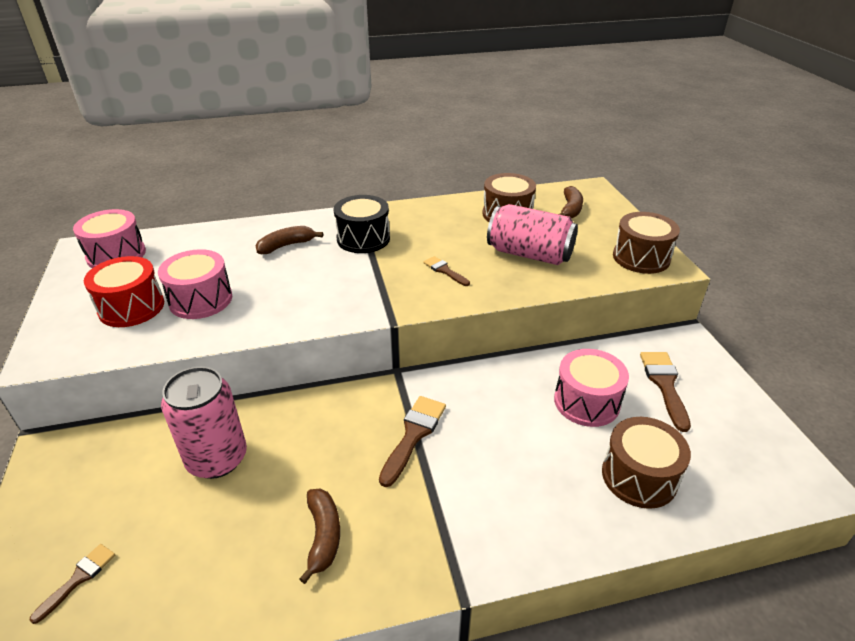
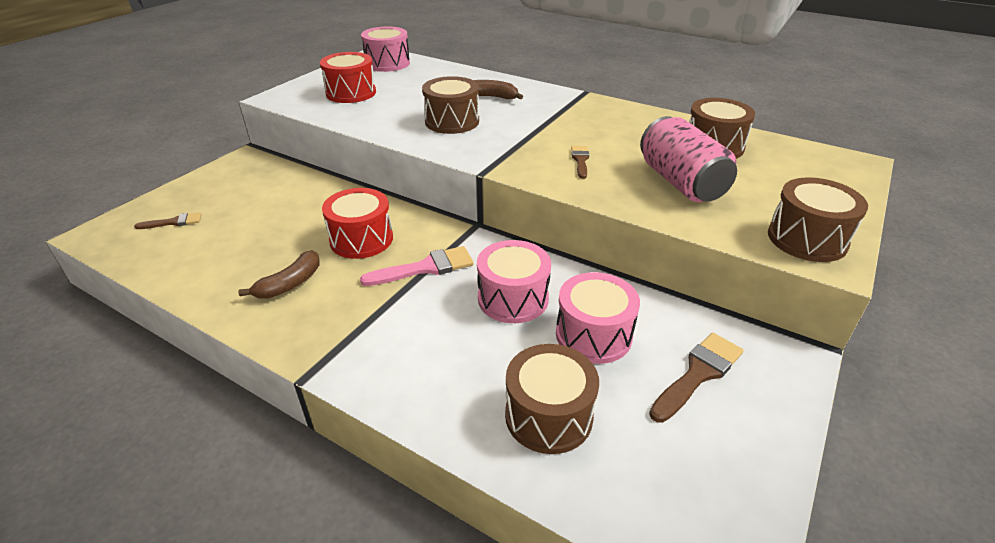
camera: 45 degrees right, 0 degrees up
(201, 300) = (390, 105): pink drum -> pink drum (513, 298)
(217, 458) = (304, 208): pink can -> none
(290, 287) = (452, 121): none -> brown drum
(322, 449) = (361, 239): none -> red drum
(363, 239) = (553, 114): black drum -> none
(413, 435) = (425, 268): brown brush -> pink brush
(570, 209) = (793, 169): brown banana -> none

